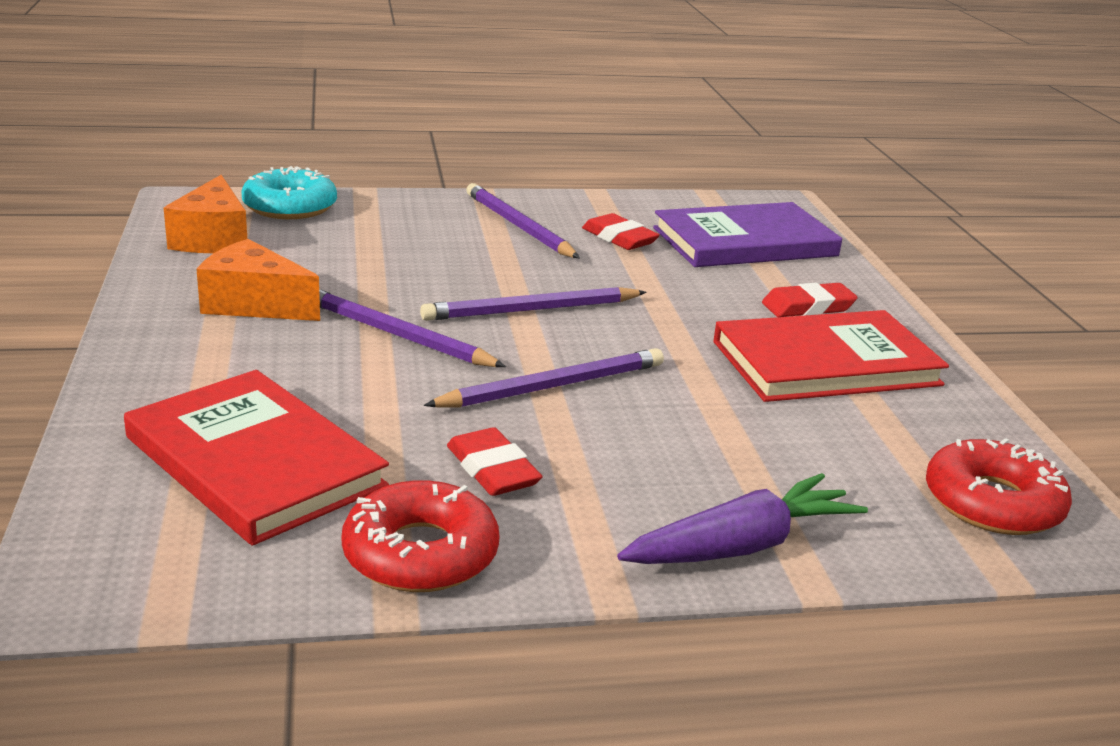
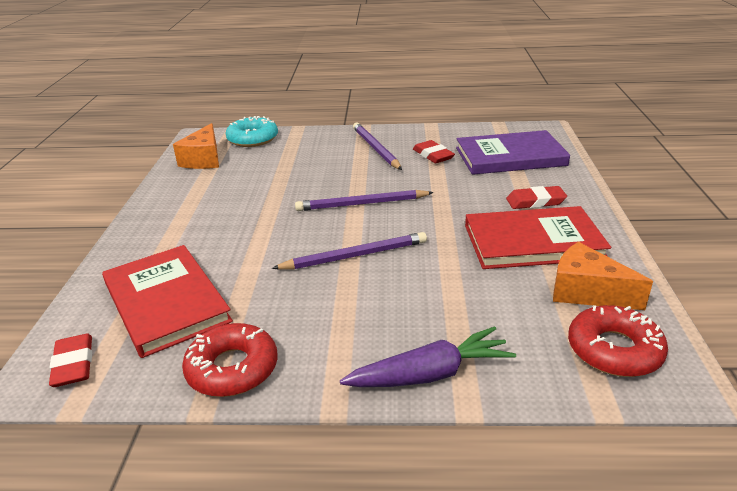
camera: 15 degrees right, 5 degrees up
(254, 304) = (208, 200): orange cheese -> orange cheese (587, 292)
(396, 335) = (277, 220): purple pencil -> none
(492, 469) = (297, 312): red eraser -> red eraser (73, 364)

